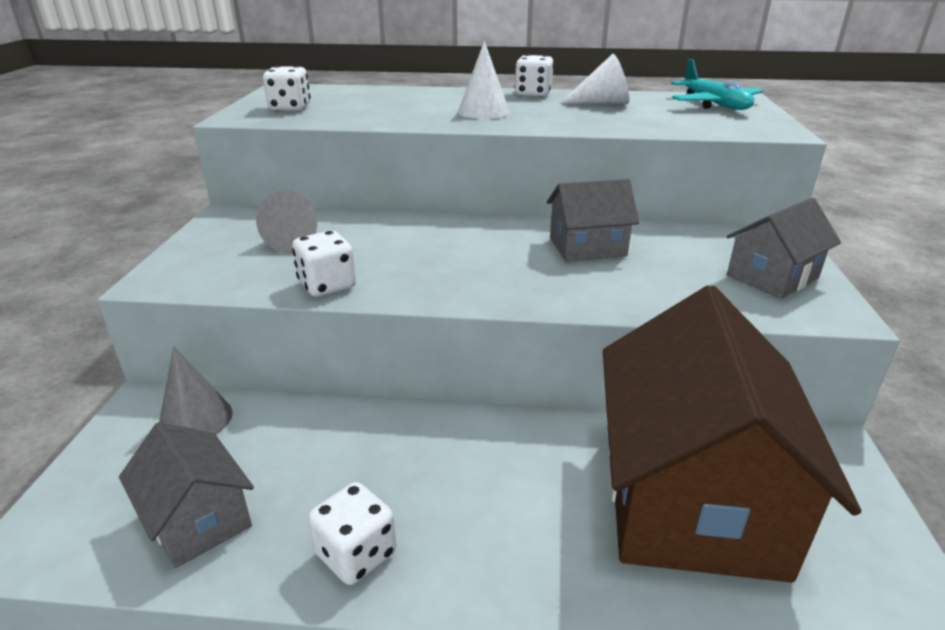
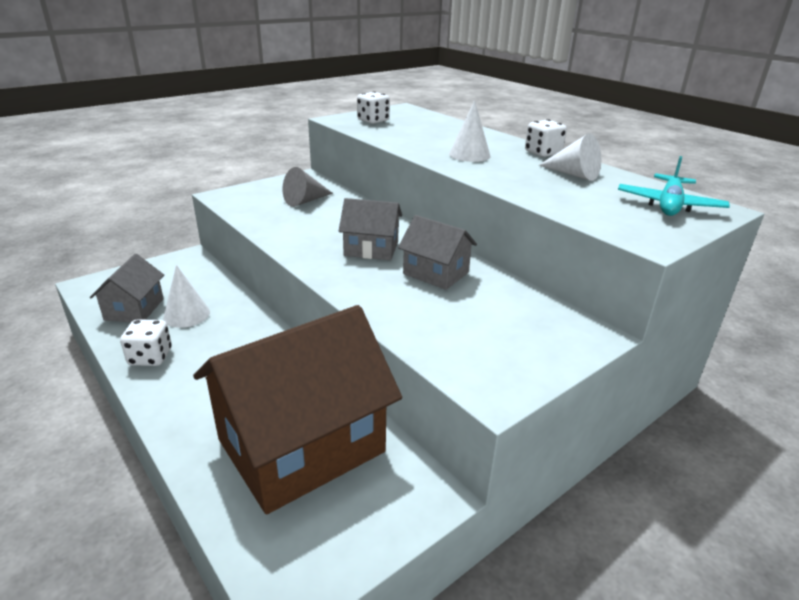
camera: 45 degrees right, 0 degrees up
(195, 419) = (193, 273): grey cone -> none
(296, 472) = (186, 315): none -> white cone
(327, 285) = (271, 228): white dice -> none
(772, 277) = (510, 351): grey house -> grey house (371, 249)

